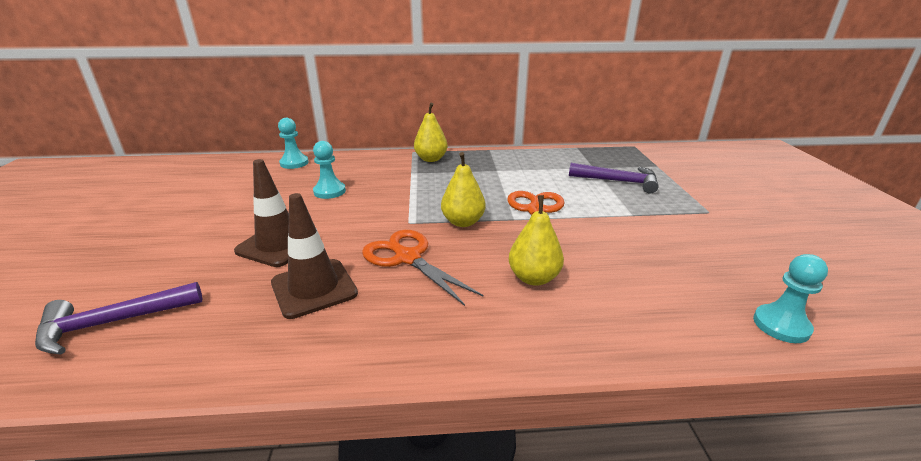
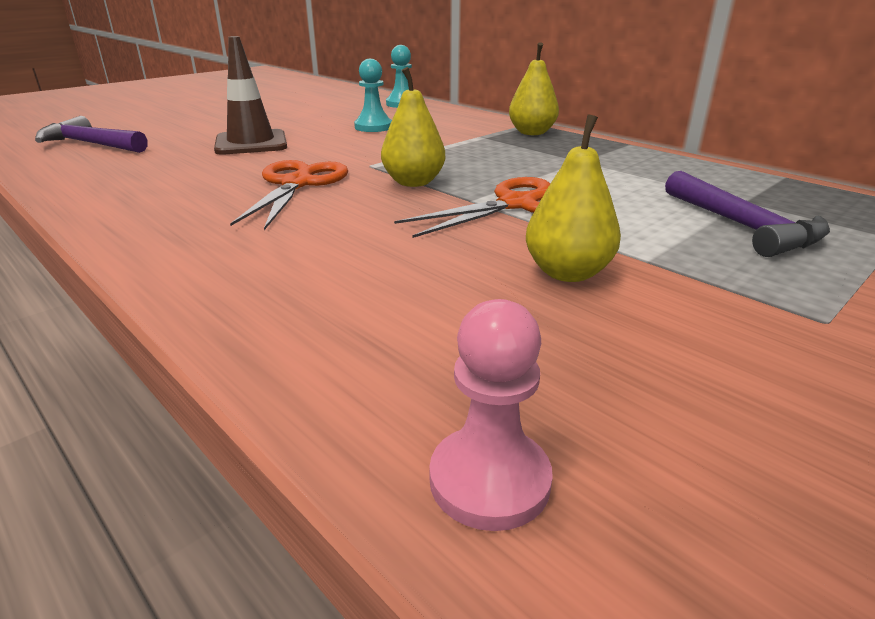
camera: 50 degrees right, 0 degrees up
(314, 288) = (197, 172): brown traffic cone -> none
(534, 278) = (344, 244): yellow pear -> yellow pear (567, 273)
(781, 325) = (489, 480): turquoise pawn -> pink pawn

